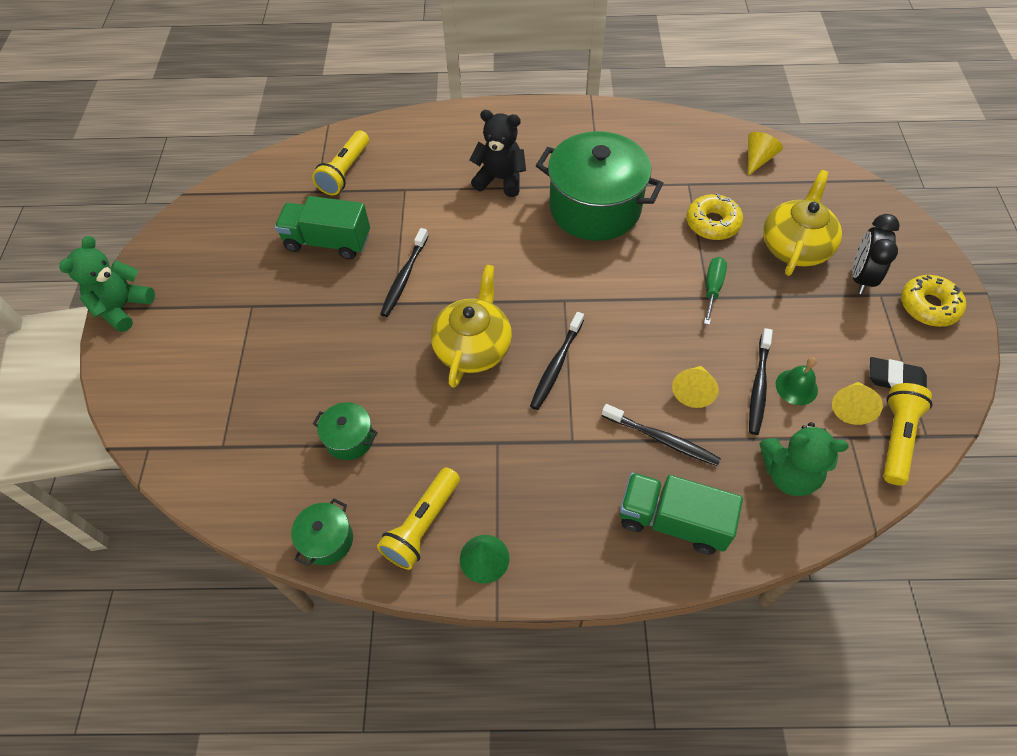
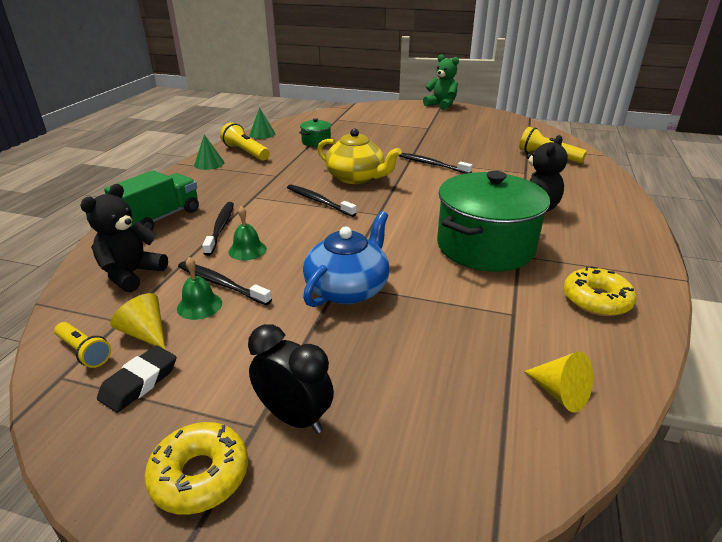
camera: 105 degrees right, 25 degrees down
(327, 540) = (262, 134): green pot -> green cone
(328, 242) = (475, 147): green truck -> none
(662, 439) = (220, 227): black toothbrush -> black toothbrush turned 135 degrees clockwise
(693, 391) = (247, 250): yellow cone -> green bell
(712, 223) = (441, 314): yellow donut -> yellow donut (596, 300)
(712, 288) = (348, 289): green screwdriver -> blue teapot
(789, 474) = (131, 274): green teddy bear -> black teddy bear
(795, 246) = (377, 371): yellow teapot -> none
(896, 438) = (84, 351): yellow flashlight -> yellow flashlight, size x0.65

